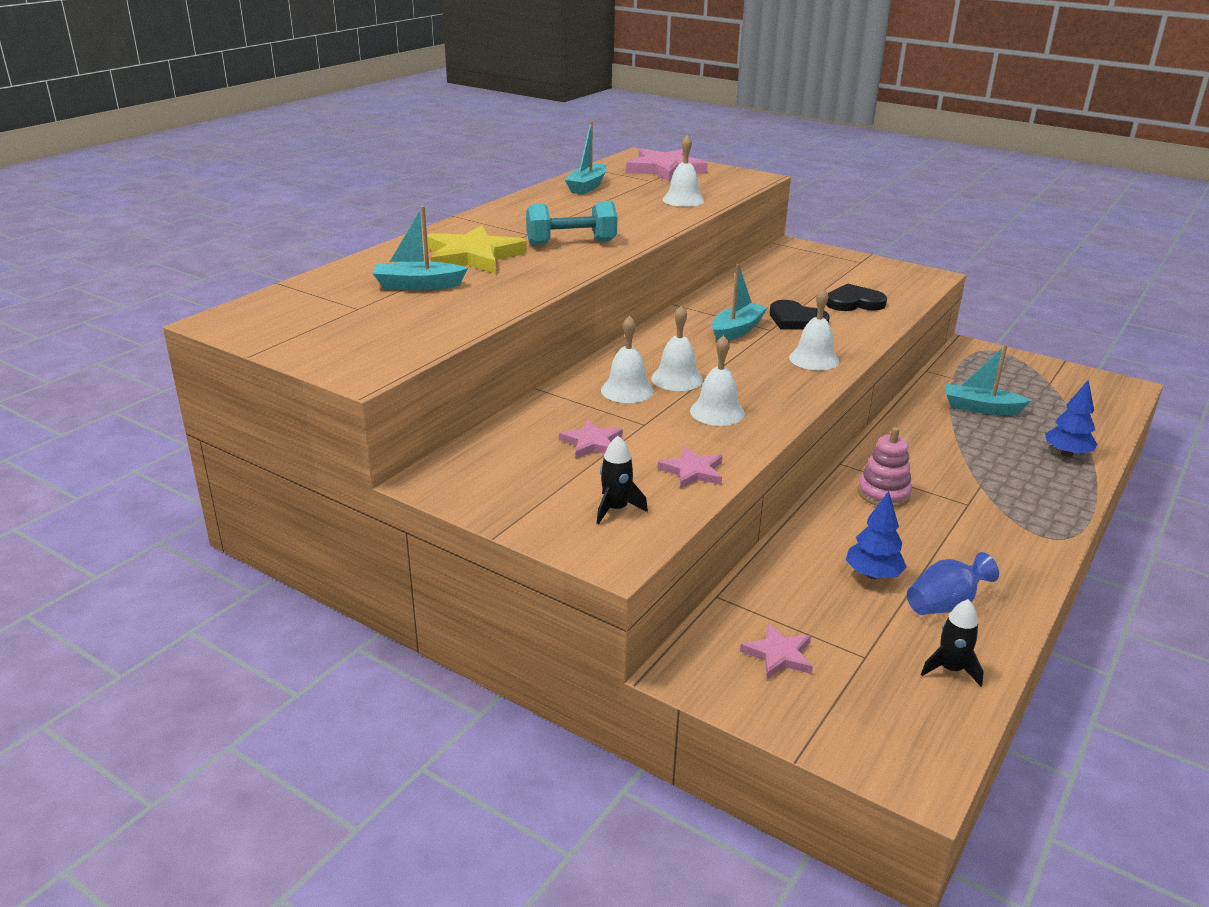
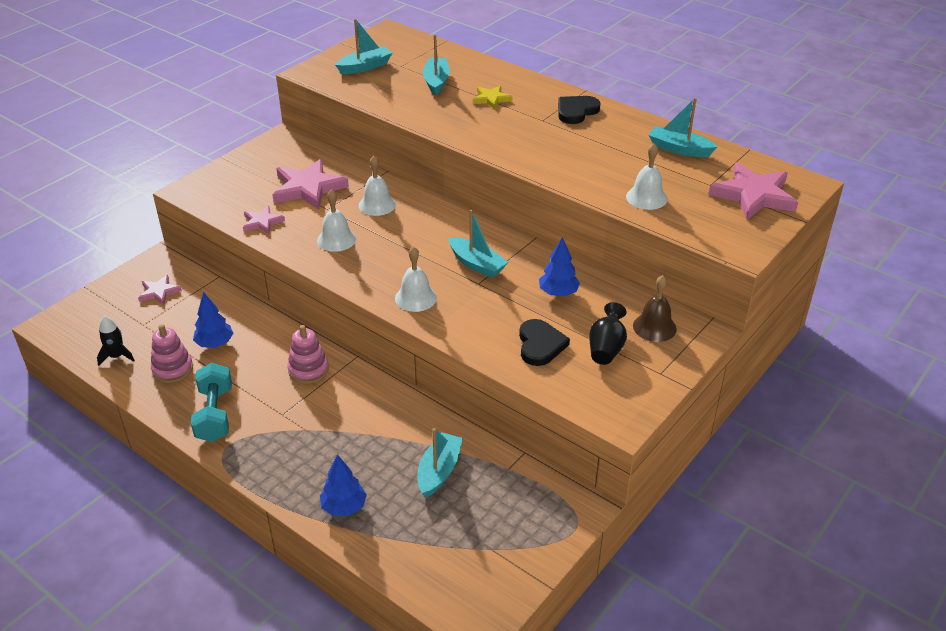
camera: 95 degrees right, 10 degrees up
(355, 332) = (365, 67): none -> turquoise boat
(473, 256) = (491, 99): yellow star -> yellow star, size x0.53
(571, 242) = (522, 137): turquoise dumbbell -> turquoise dumbbell (215, 414)
(592, 443) = (308, 188): pink star -> pink star, size x1.88
(616, 509) = (231, 193): black rocket -> none
(677, 379) = (391, 227): white bell -> none
(769, 295) = (558, 293): none -> blue tree
(796, 320) = (498, 301): black heart -> black heart (576, 111)
(799, 261) = (654, 327): none -> brown bell
(841, 278) = (606, 348): none -> black vase
(945, 605) = (172, 369): blue vase -> pink stacking toy

